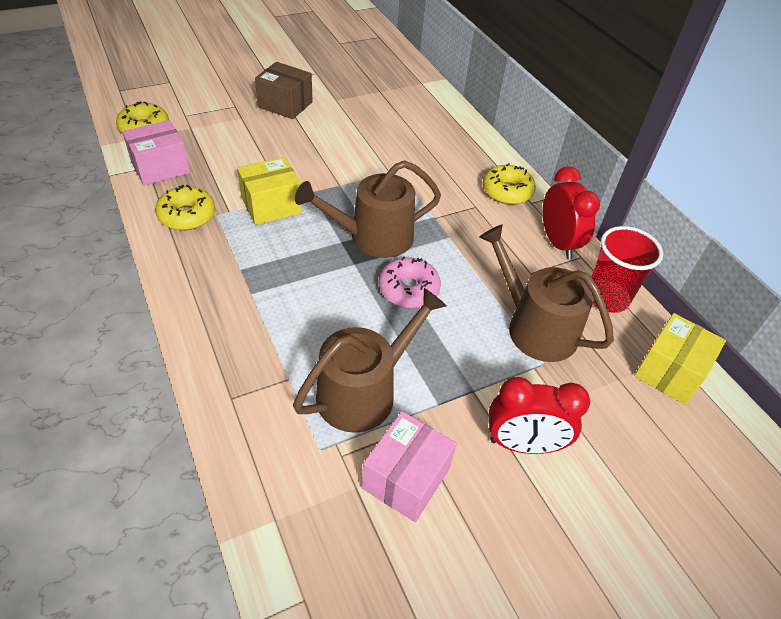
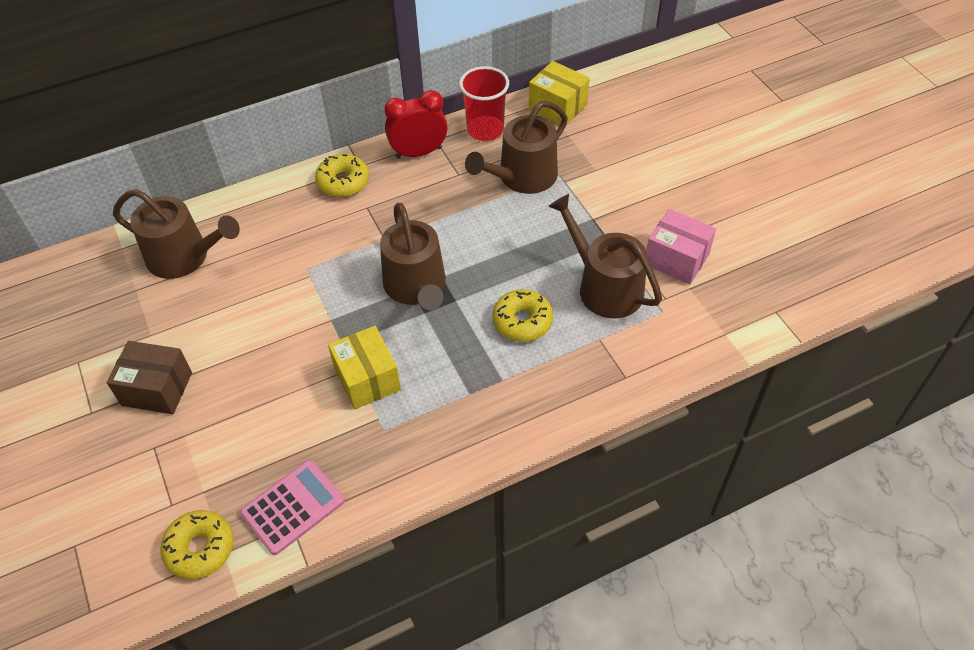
camera: 85 degrees left, 5 degrees up
(160, 167) = (293, 507): pink box -> pink calculator
(187, 215) = (386, 458): yellow donut -> yellow donut (522, 321)
(285, 104) = (157, 389): brown box -> brown box turned 75 degrees clockwise
(408, 289) = (486, 259): pink donut -> none
(412, 110) = (184, 257): none -> brown watering can
(523, 444) = (636, 193): red clock -> none

